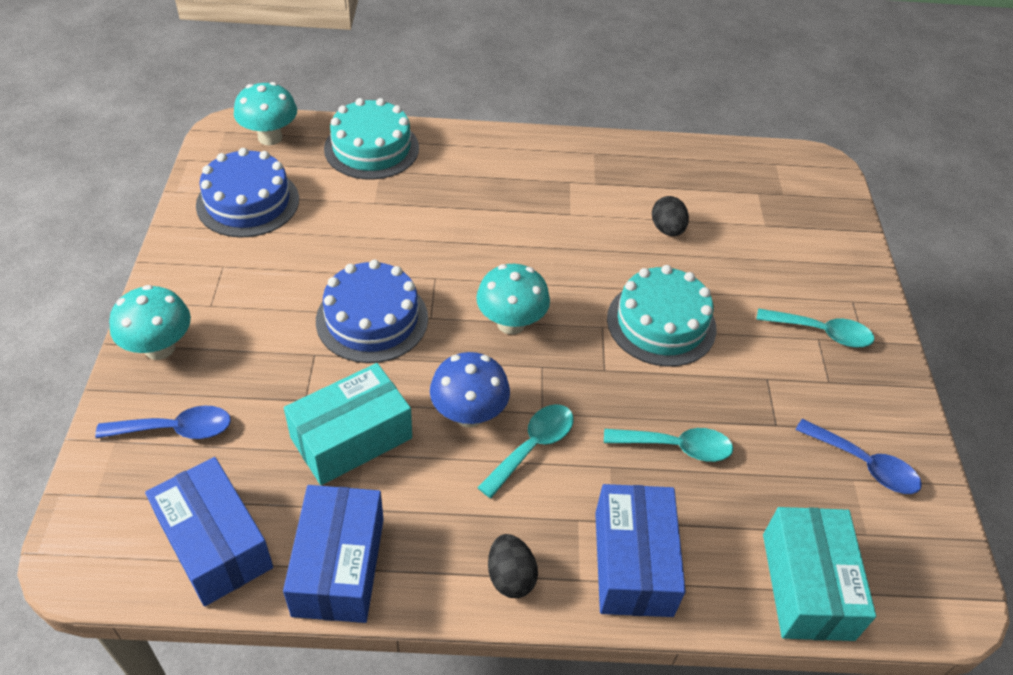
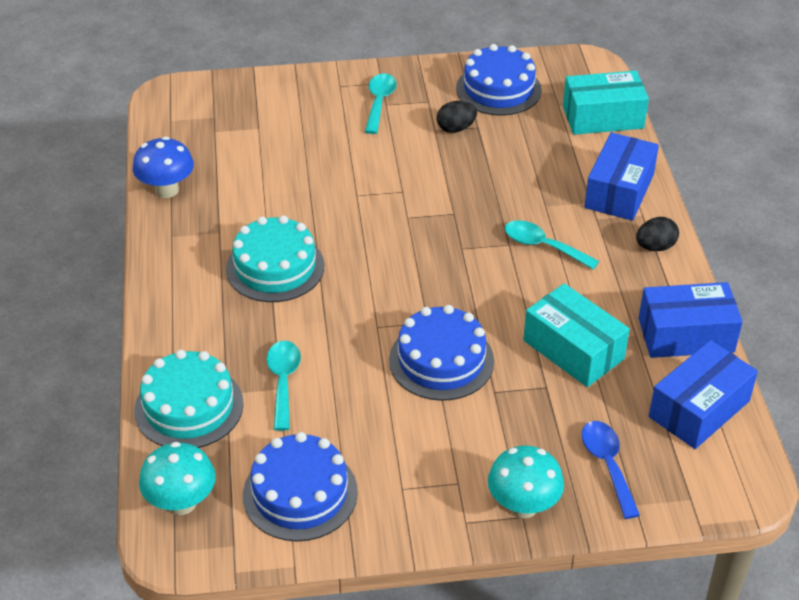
camera: 95 degrees left, 5 degrees down
(469, 414) = (525, 284): blue mushroom -> blue mushroom (167, 190)
(511, 323) = (419, 271): turquoise mushroom -> none
(633, 563) = (619, 191): blue box -> blue box turned 60 degrees counterclockwise
(661, 323) = (394, 184): turquoise cake -> turquoise cake (275, 267)
(667, 229) = (277, 184): black egg -> black egg (456, 128)
(677, 447) = (515, 173): turquoise spoon -> turquoise spoon (283, 381)
(865, 465) = (498, 89): blue spoon -> blue cake

